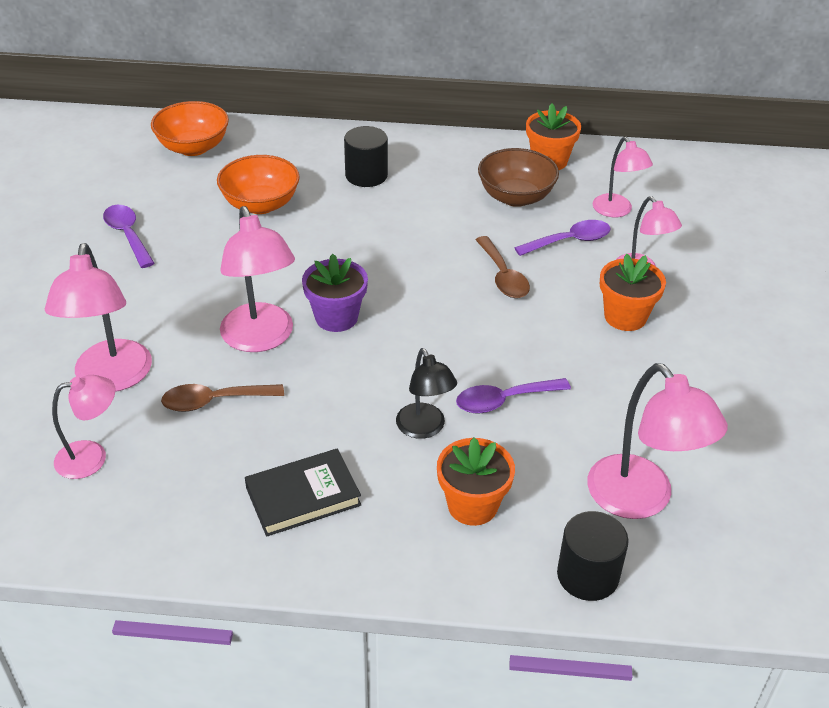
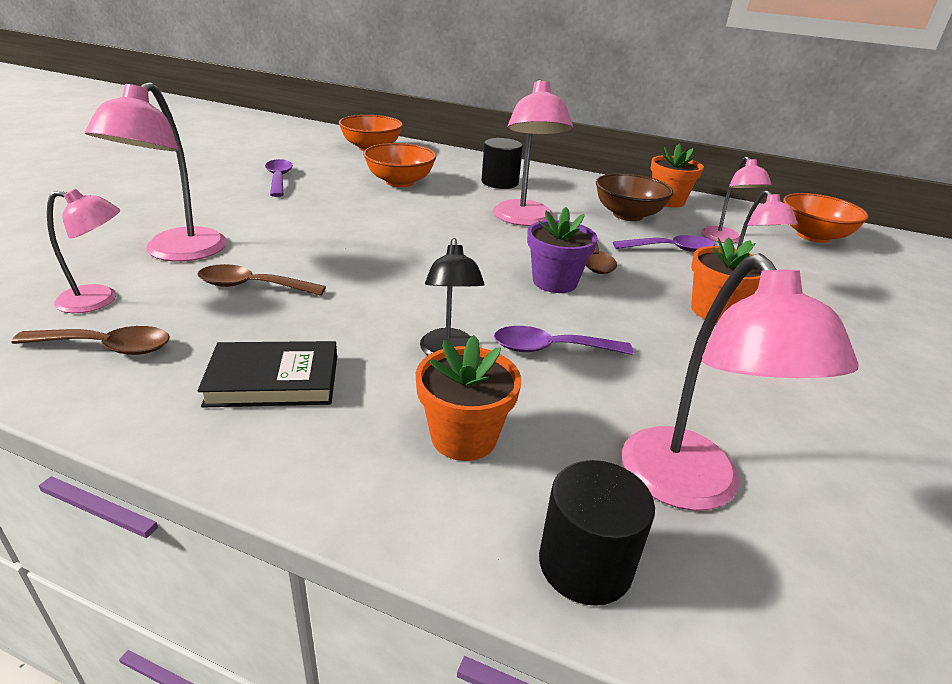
camera: 15 degrees right, 10 degrees down
(144, 504) = (106, 347): none -> brown spoon
(261, 339) = (333, 255): pink lamp -> pink lamp (524, 220)
(336, 317) = (414, 255): purple flower pot -> purple flower pot (554, 282)
(698, 182) = (813, 236): none -> orange bowl

